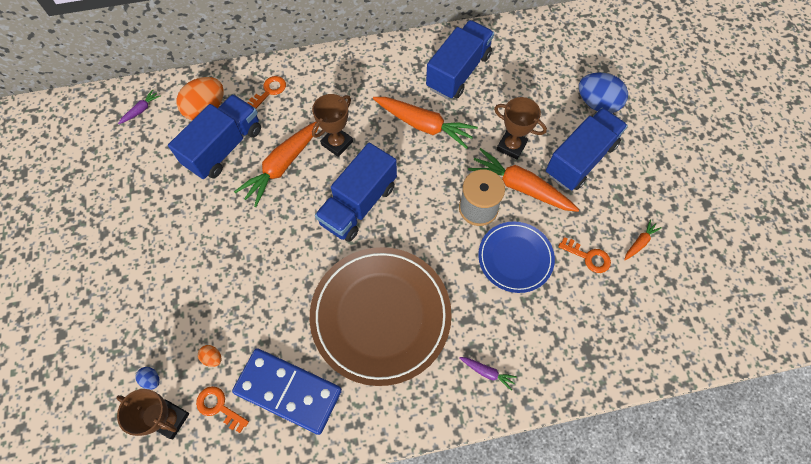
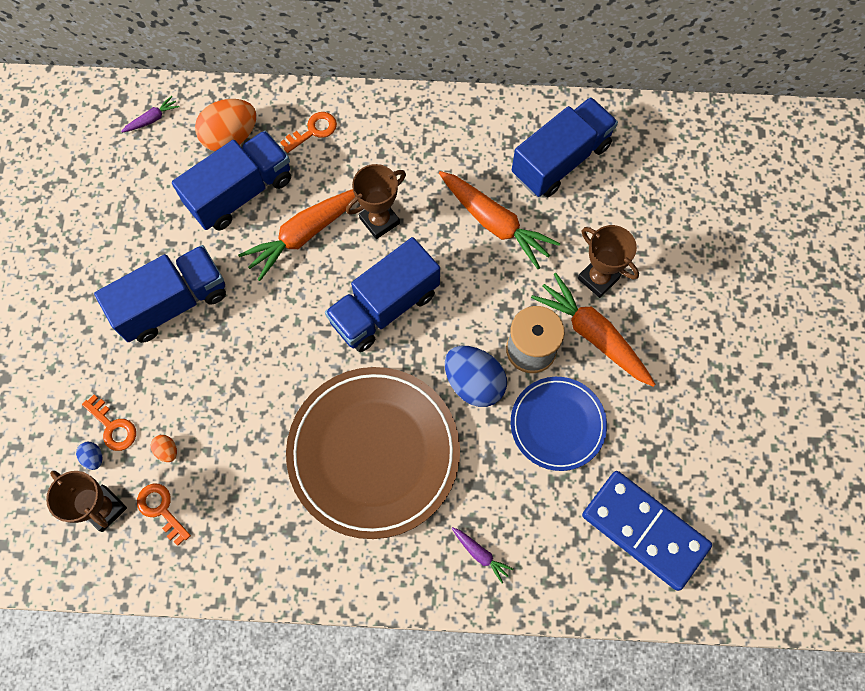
camera: 15 degrees right, 5 degrees up
(288, 391) = (243, 513): blue domino -> blue domino (644, 530)
(580, 159) = (681, 318): blue truck -> blue truck (172, 303)
(588, 257) = (649, 447): orange key -> orange key (113, 427)
(597, 104) = (729, 248): blue egg -> blue egg (474, 383)
(640, 242) = (721, 445): orange carrot -> none

